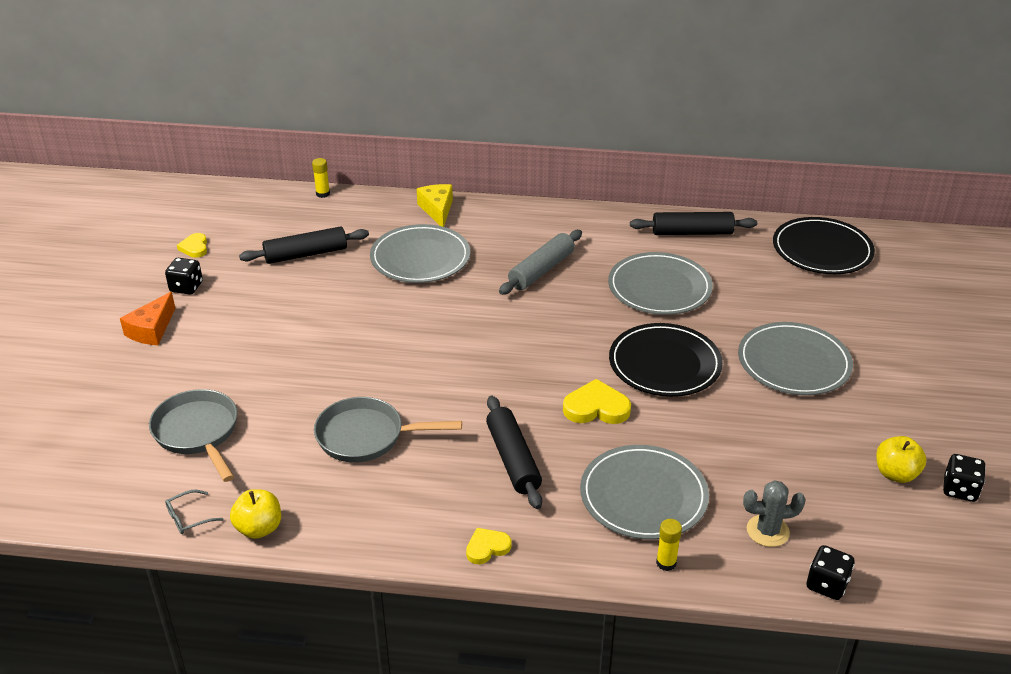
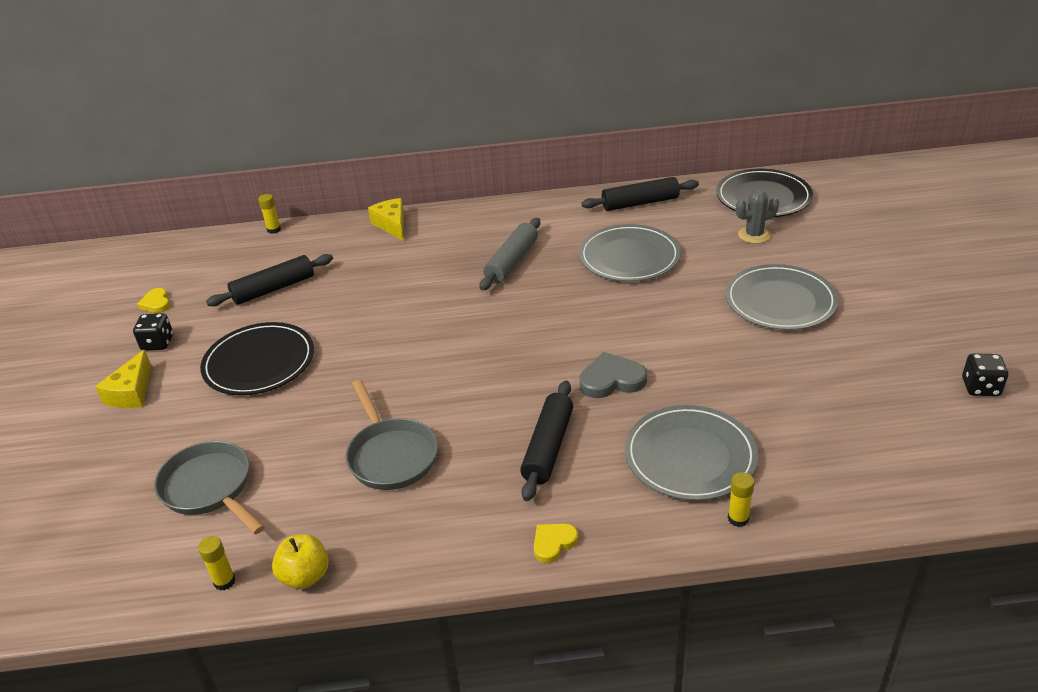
camera: 10 degrees left, 0 degrees up
(152, 330) = (131, 392): orange cheese -> yellow cheese
(189, 517) = (224, 581): grey glasses -> yellow glue stick
(366, 436) = (391, 455): grey pan -> grey pan turned 105 degrees counterclockwise
(420, 258) = (390, 271): grey plate -> none
(513, 459) = (548, 447): black rolling pin -> black rolling pin turned 45 degrees clockwise
(596, 408) = (611, 380): yellow heart -> grey heart
(664, 364) = (661, 326): black plate -> black plate (259, 362)
(767, 531) = (822, 465): grey cactus -> grey cactus (754, 235)
(827, 584) = (900, 505): black dice -> none
(896, 474) = (917, 385): yellow apple -> none

